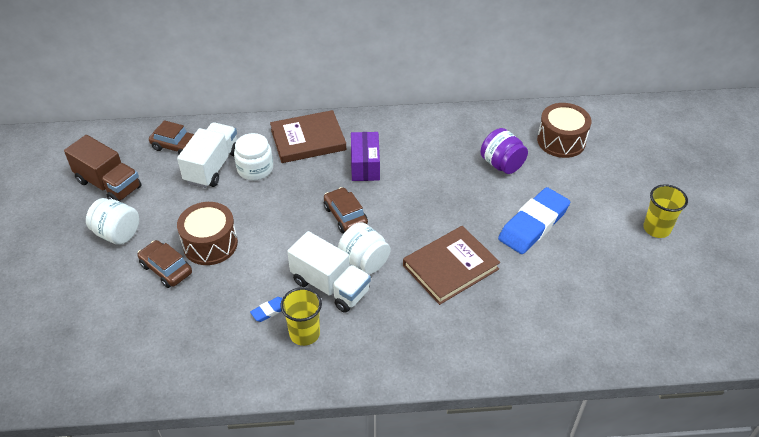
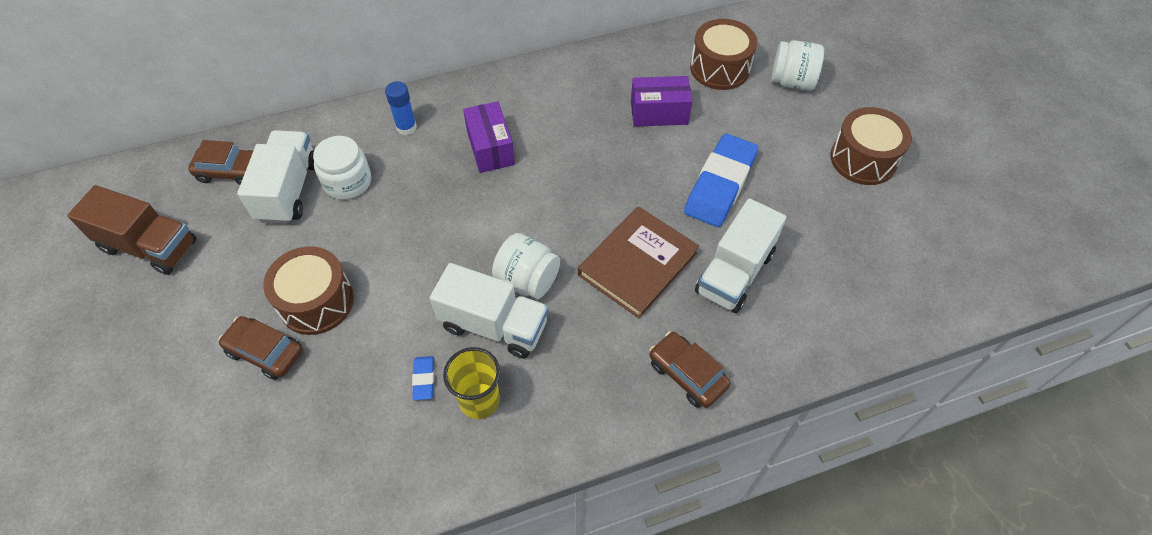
camera: 15 degrees left, 10 degrees up
(117, 233) = (181, 316): white jar -> white jar (792, 81)
(269, 311) = (424, 379): blue eraser -> blue eraser turned 45 degrees counterclockwise
(308, 140) = (406, 127): brown book -> blue glue stick
(345, 216) = (485, 223): brown car -> brown car (687, 374)
(502, 164) = (659, 113): purple jar -> purple box
(524, 289) = (734, 273): none -> white truck
(656, 229) = (863, 159): yellow cup -> brown drum

